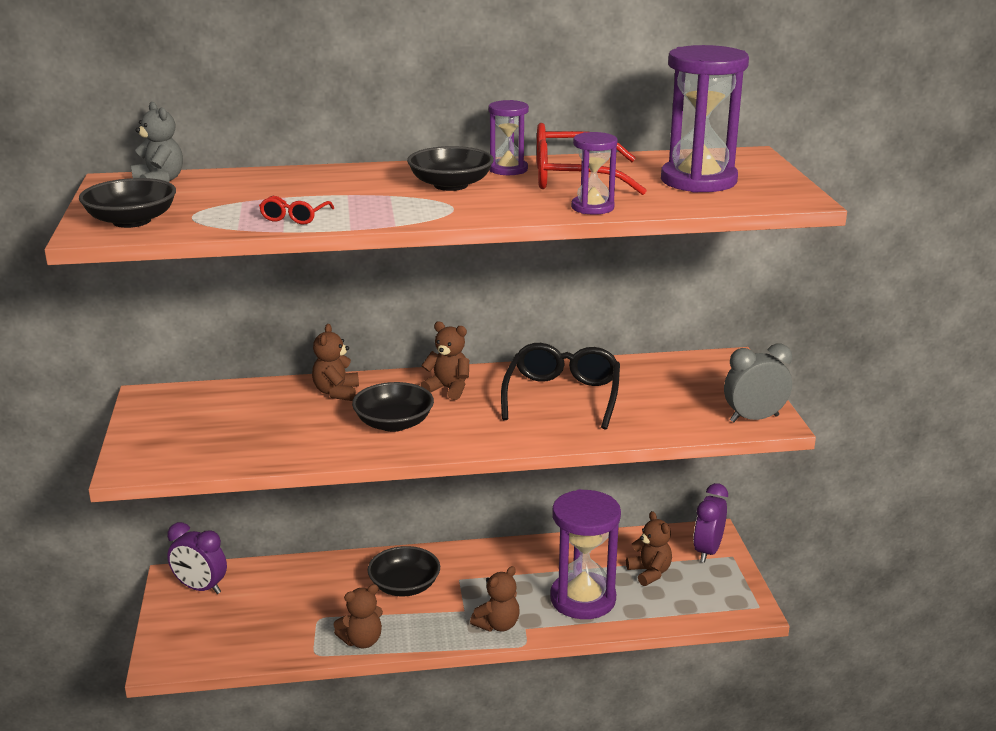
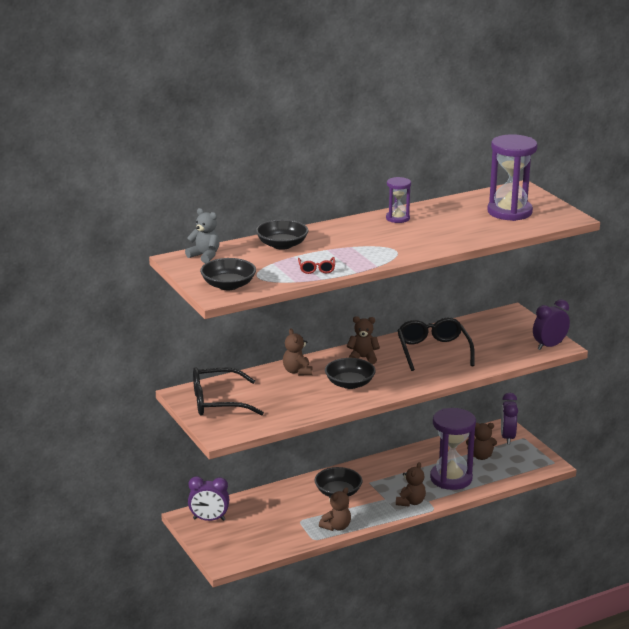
camera: 20 degrees left, 0 degrees up
(181, 417) = (218, 402): none -> black glasses
(450, 185) = (377, 234): black bowl -> black bowl (282, 245)
(572, 178) = (440, 219): red glasses -> none
(592, 207) = (470, 239): purple hourglass -> none
(649, 573) = (481, 456): brown teddy bear -> brown teddy bear turned 135 degrees clockwise
(754, 418) = (549, 346): grey clock -> purple clock

